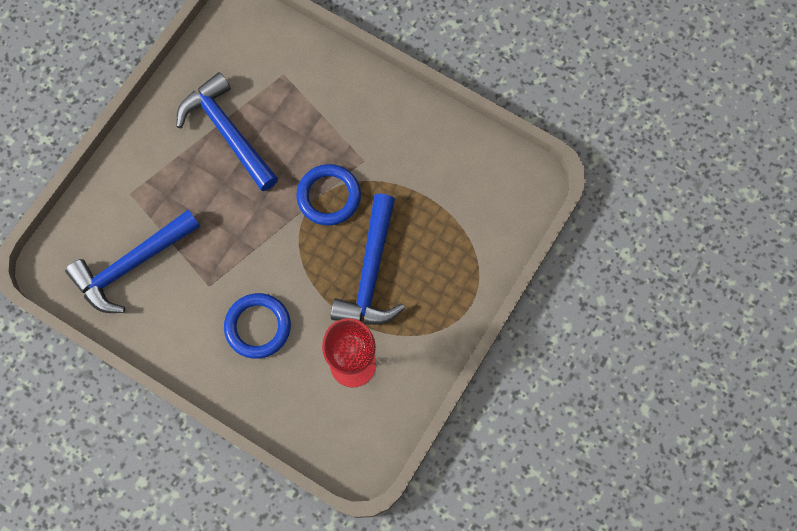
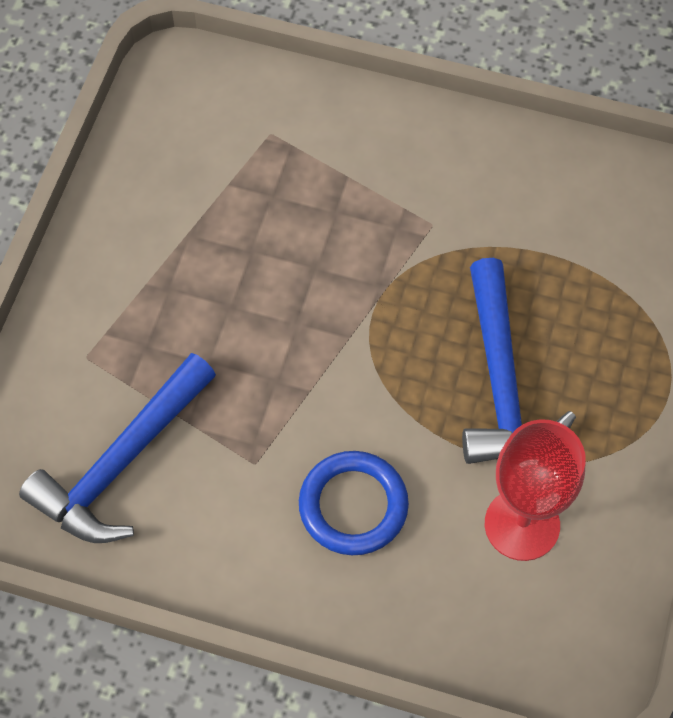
camera: 15 degrees left, 10 degrees down
(227, 132) = (211, 233): blue hammer -> none
(329, 196) = (398, 287): blue ring -> none

